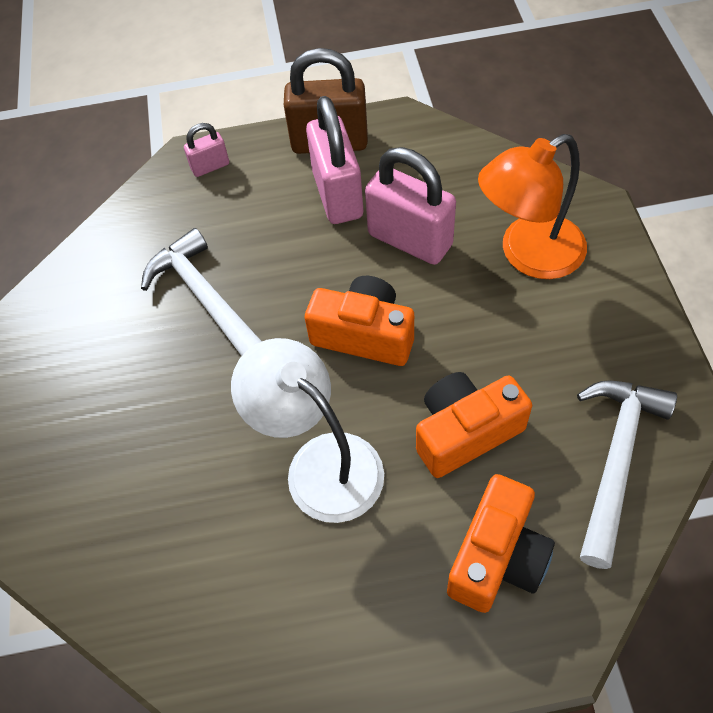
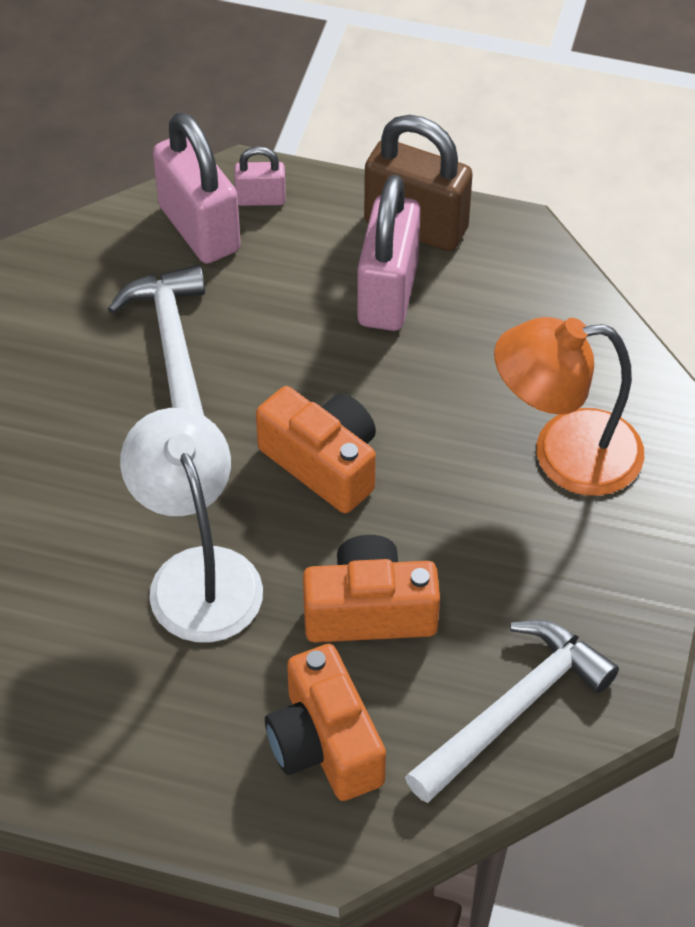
camera: 20 degrees right, 5 degrees down
(410, 240) = (439, 380): pink padlock -> pink padlock (199, 228)
(497, 557) = (325, 744): orange camera -> orange camera turned 105 degrees clockwise

